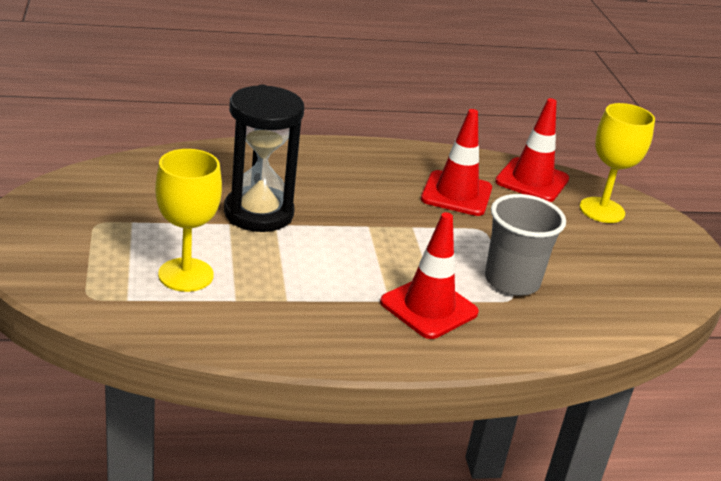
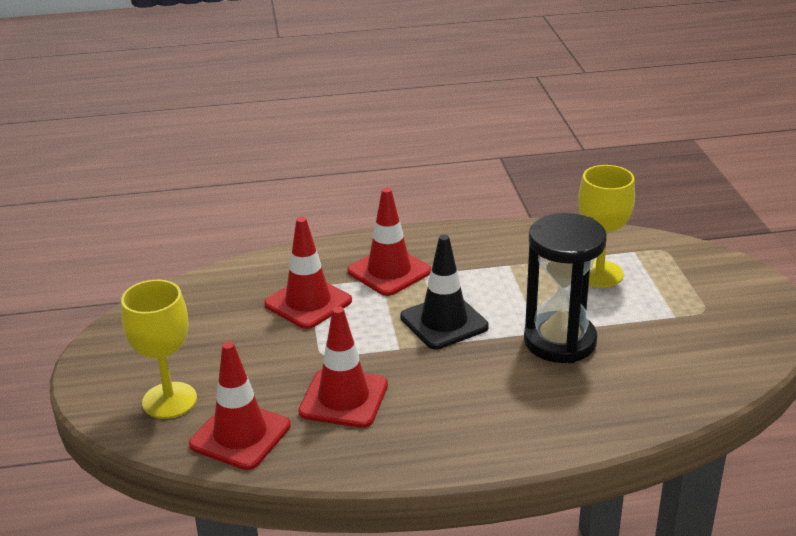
camera: 175 degrees left, 0 degrees up
(368, 244) = (444, 322): none -> black traffic cone
(512, 281) = (308, 302): grey cup -> red traffic cone

